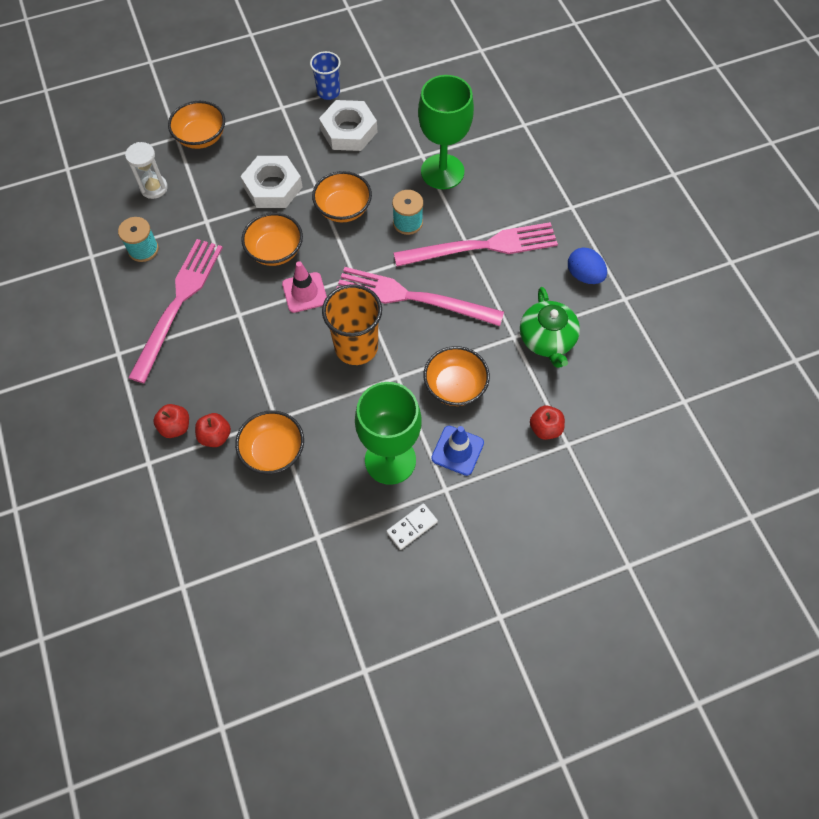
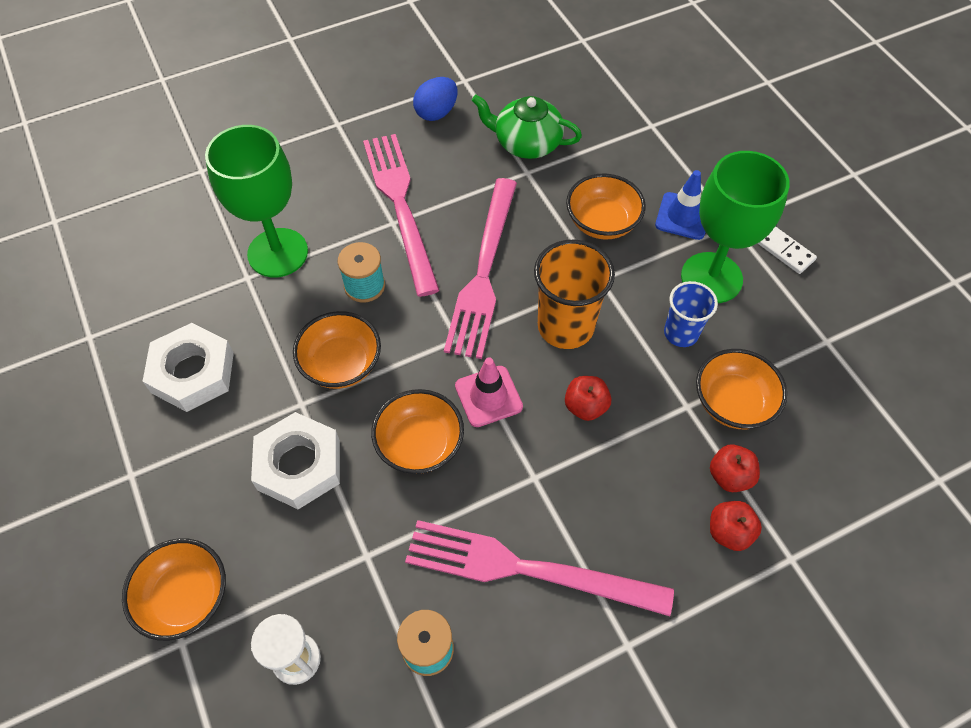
camera: 95 degrees left, 5 degrees down
(328, 92) = (107, 409): blue cup -> blue cup (681, 333)
(545, 428) = (638, 143): red apple -> red apple (585, 406)
(547, 339) = (526, 143): green teapot -> green teapot turned 150 degrees counterclockwise

